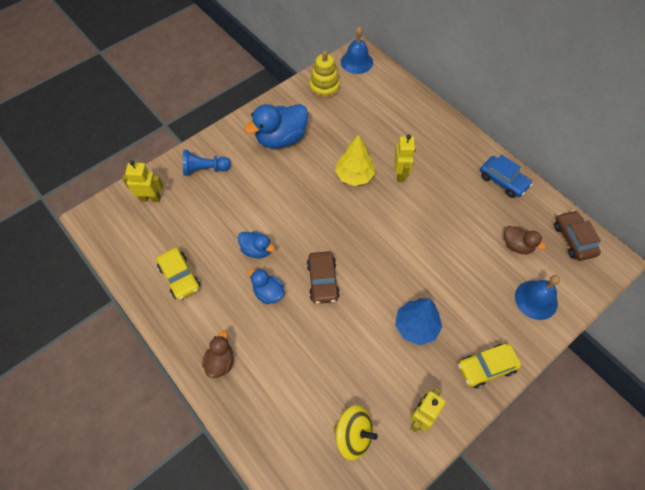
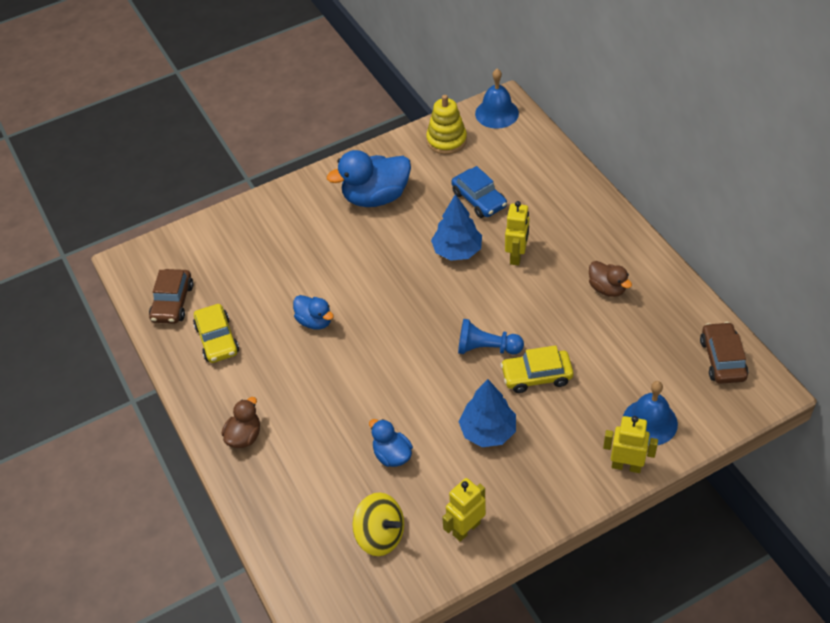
camera: 15 degrees right, 10 degrees down
(150, 198) = (201, 248): yellow robot -> yellow robot (626, 466)
(205, 169) = (273, 222): blue pawn -> blue pawn (486, 348)
(268, 293) = (317, 370): blue duck -> blue duck (392, 455)
(323, 281) = (386, 366): brown car -> brown car (172, 302)
(354, 176) = (457, 251): yellow tree -> blue tree
(486, 367) = (563, 488): yellow car -> yellow car (536, 376)
(503, 181) = (650, 279): blue car -> blue car (479, 199)
(517, 245) = (644, 357): brown duck -> brown duck (607, 288)

